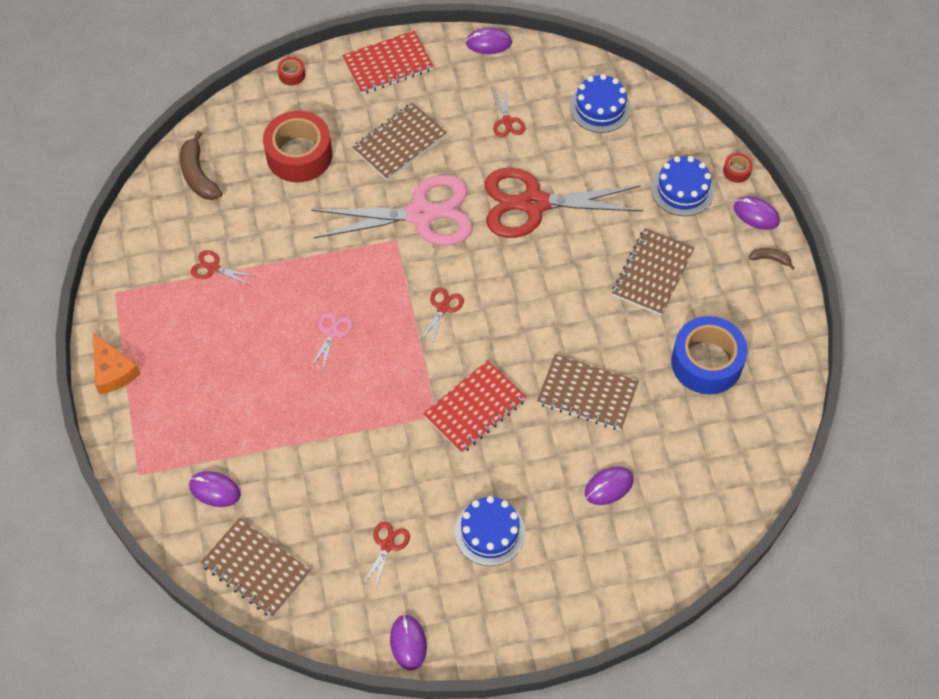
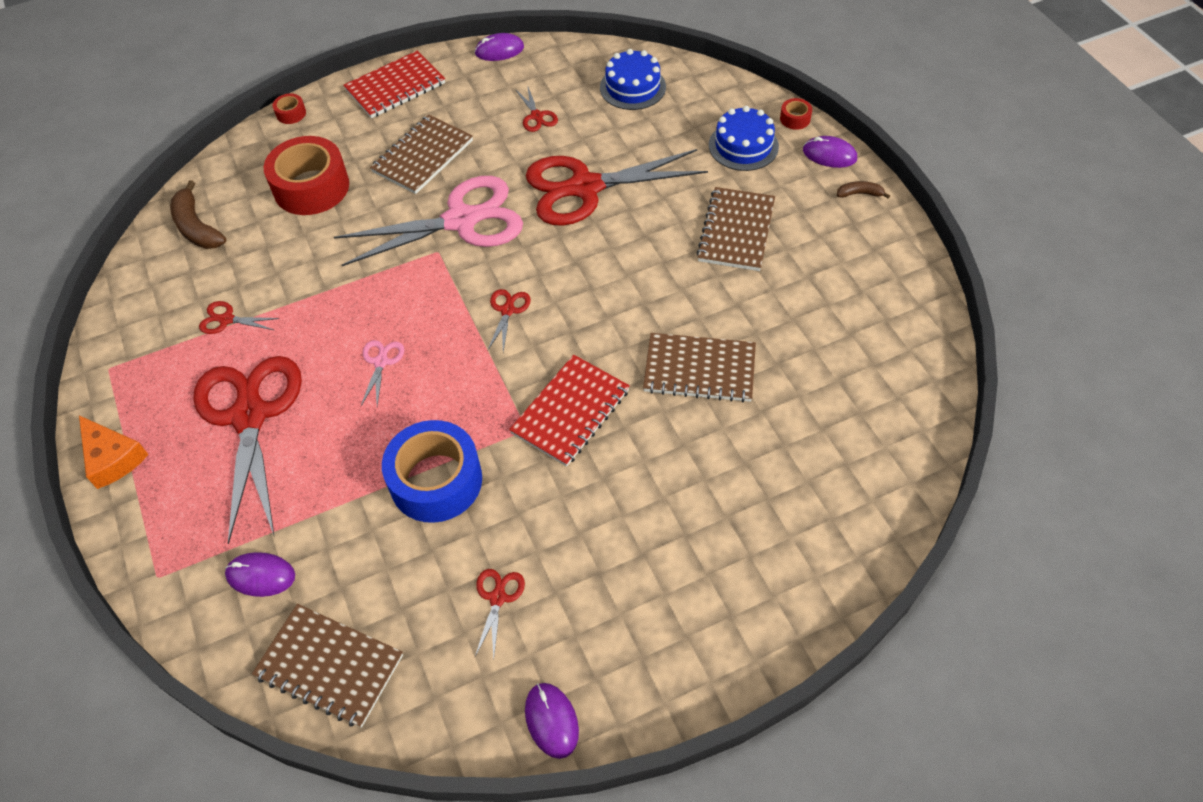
camera: 10 degrees left, 5 degrees down
(222, 357) = (250, 415): none -> red scissors
(490, 532) = (624, 554): blue cake -> none
(608, 486) = (755, 468): purple mouse -> none
(706, 362) = (825, 309): blue tape -> blue tape (436, 480)

